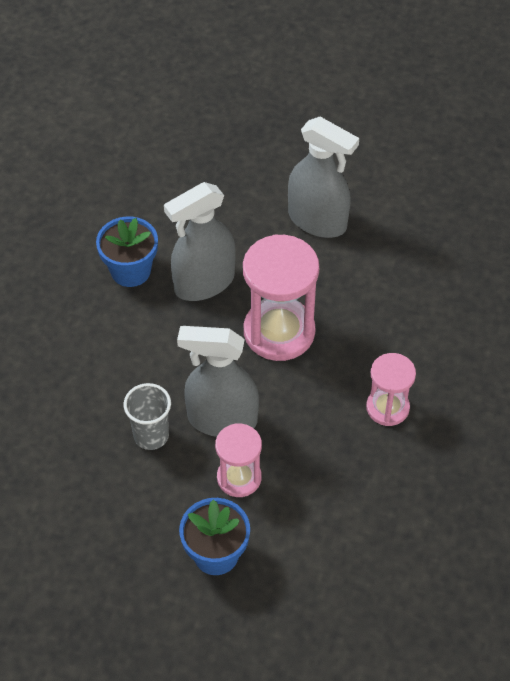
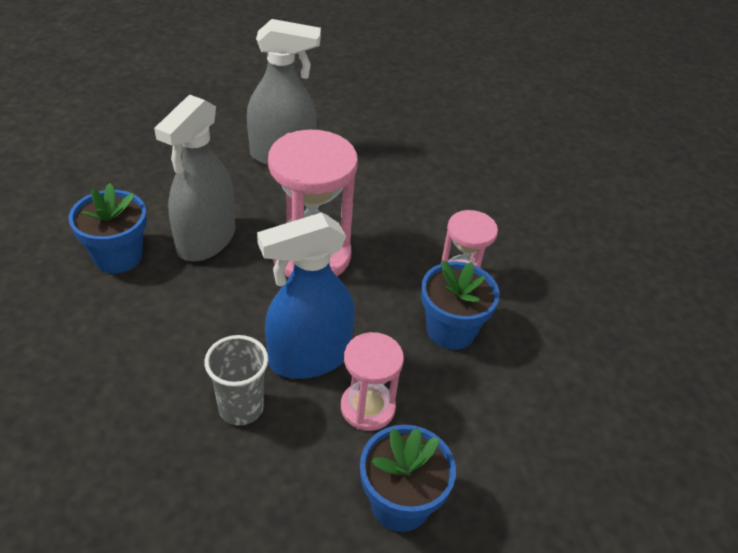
camera: 35 degrees left, 10 degrees down
(222, 419) = (309, 357): grey spray bottle -> blue spray bottle
(346, 447) = (451, 330): none -> blue flower pot

